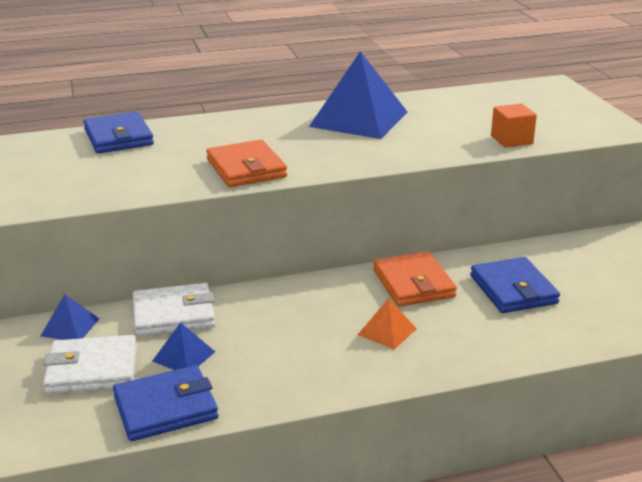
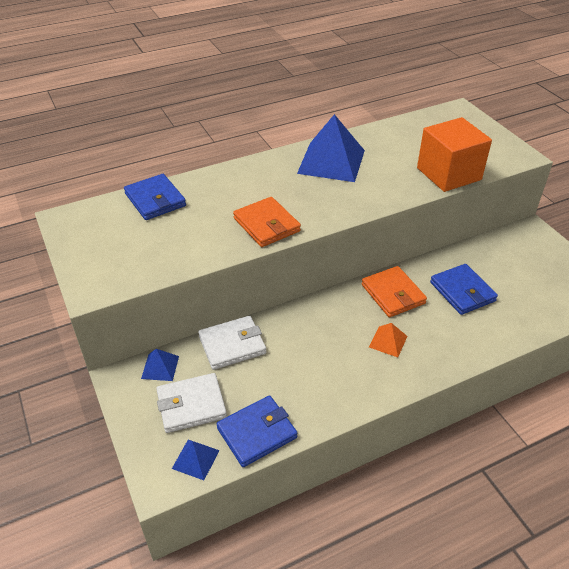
camera: 10 degrees left, 15 degrees up
(183, 356) = (253, 383): blue pyramid -> blue pyramid (195, 459)
(511, 140) = (448, 174): orange cube -> orange cube, size x2.00

